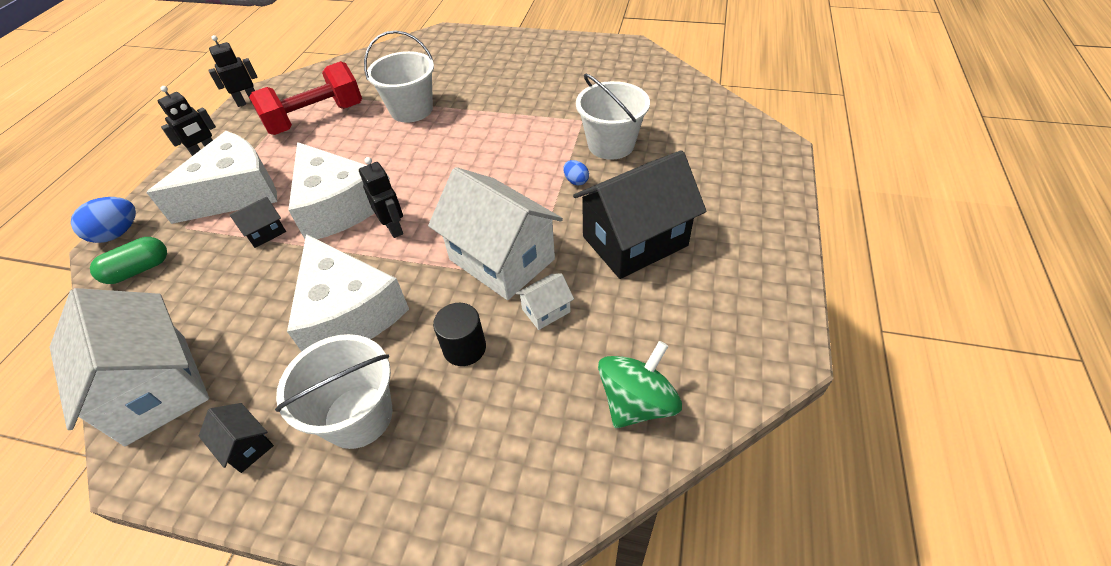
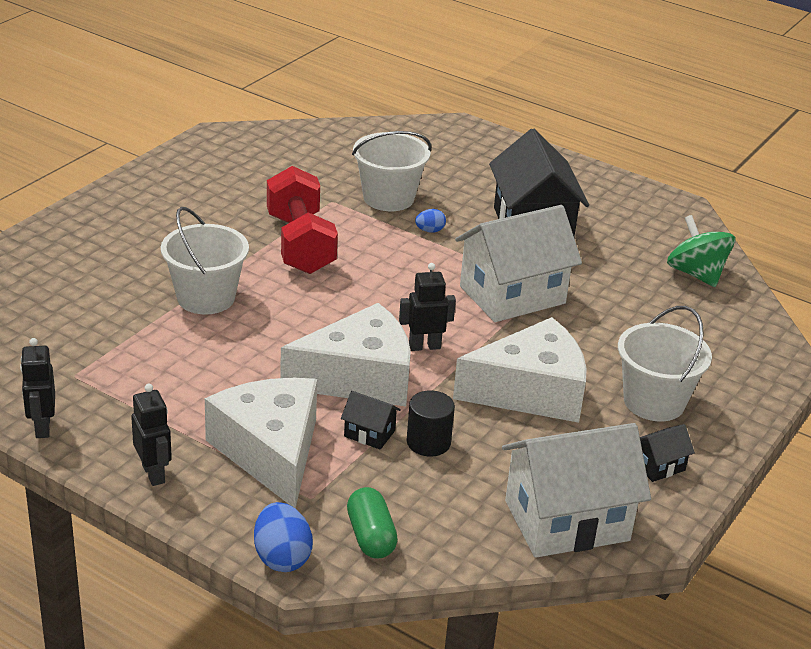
camera: 75 degrees left, 15 degrees down
(265, 233) = (369, 434): black house -> black house turned 45 degrees counterclockwise
(316, 119) = (153, 372): red dumbbell -> red dumbbell (300, 244)
(464, 348) = (607, 336): black cylinder -> black cylinder (428, 442)
(546, 310) = (587, 288): white house -> none

